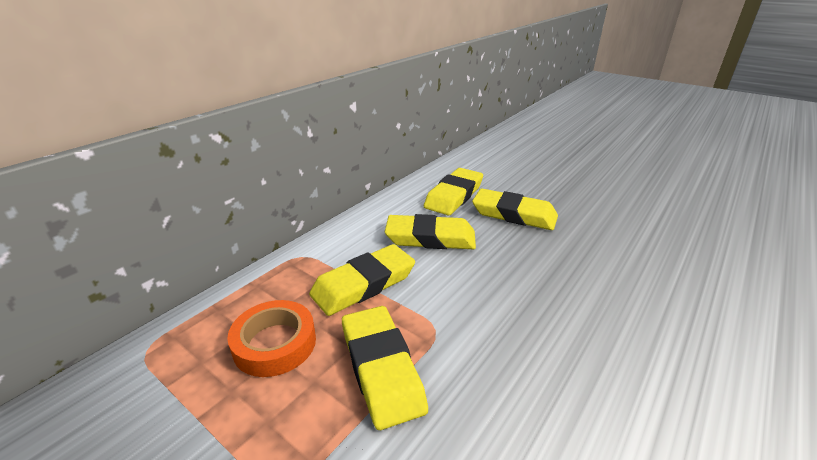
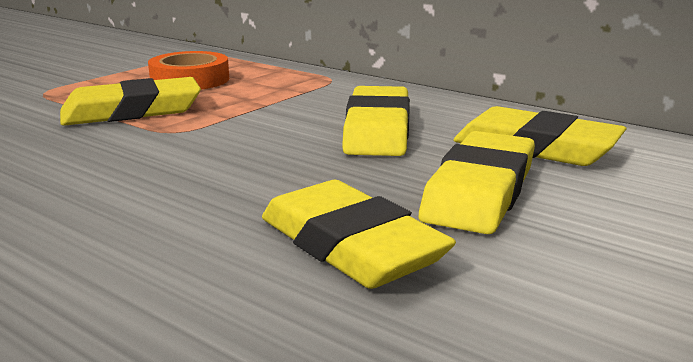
camera: 90 degrees right, 10 degrees down
(363, 284) = (270, 102): yellow eraser -> yellow eraser (351, 245)

